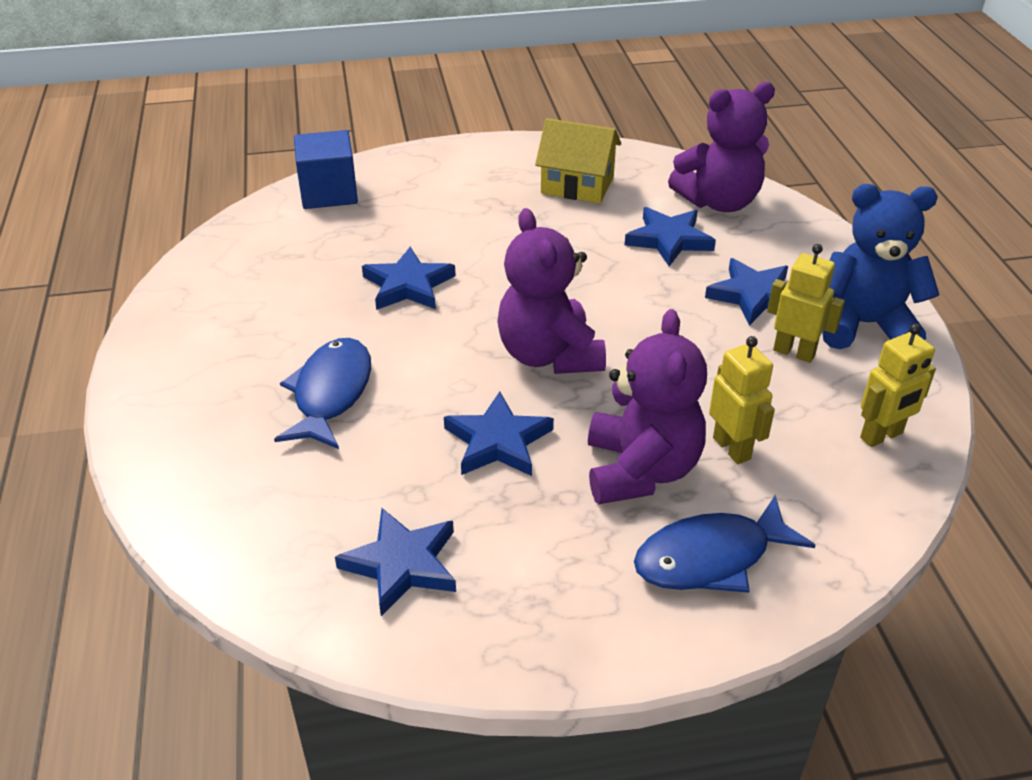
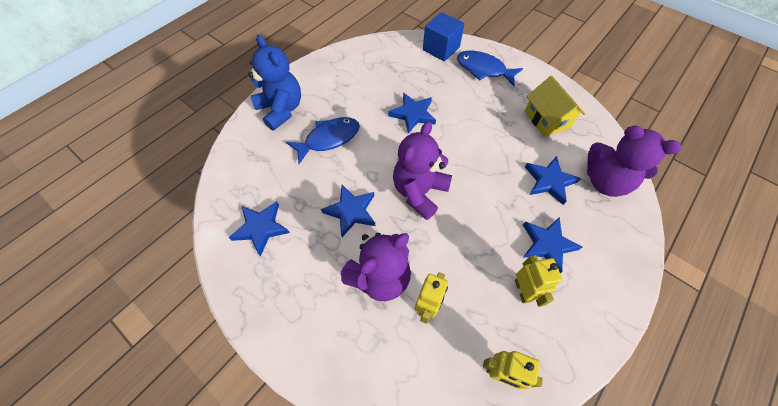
camera: 50 degrees right, 20 degrees up
(711, 558) = (350, 341): blue fish -> blue fish (483, 69)
(864, 325) = (581, 311): blue teddy bear -> blue teddy bear (281, 110)

